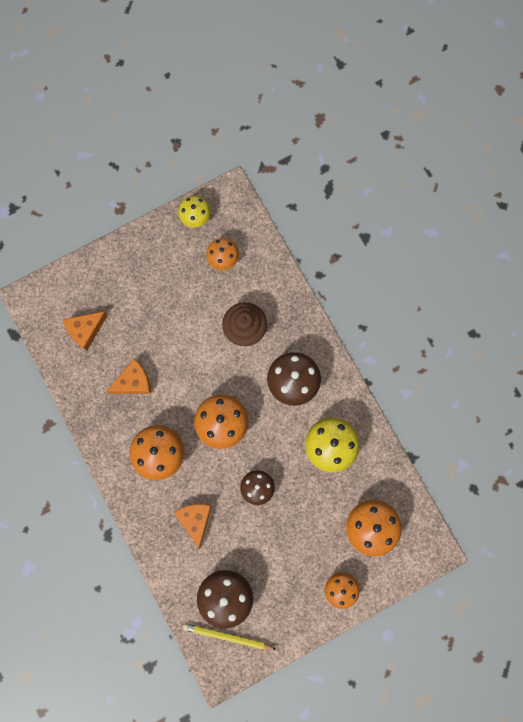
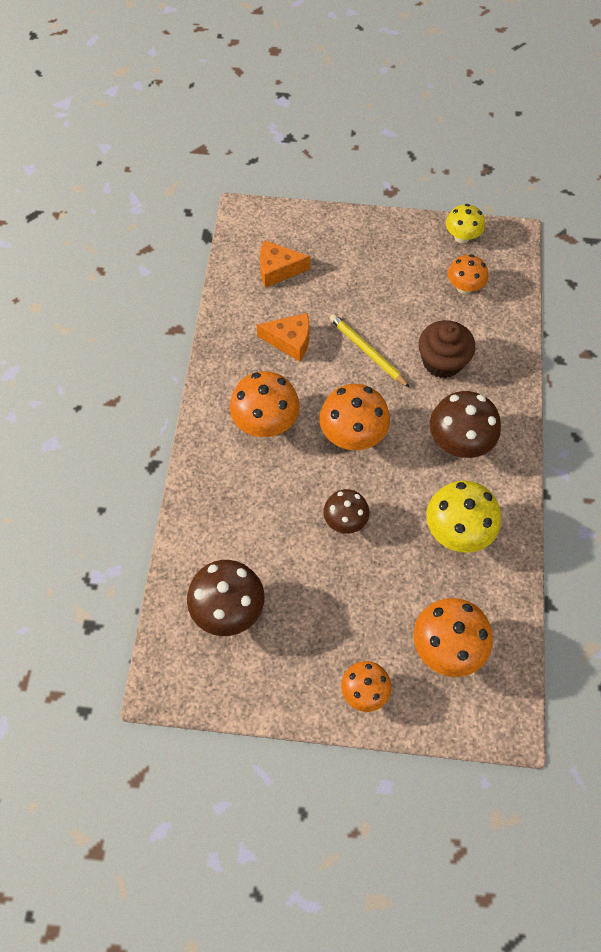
camera: 35 degrees right, 15 degrees down
(195, 520) = (254, 509): orange cheese -> none
(227, 636) = (198, 653): yellow pencil -> yellow pencil (367, 351)

